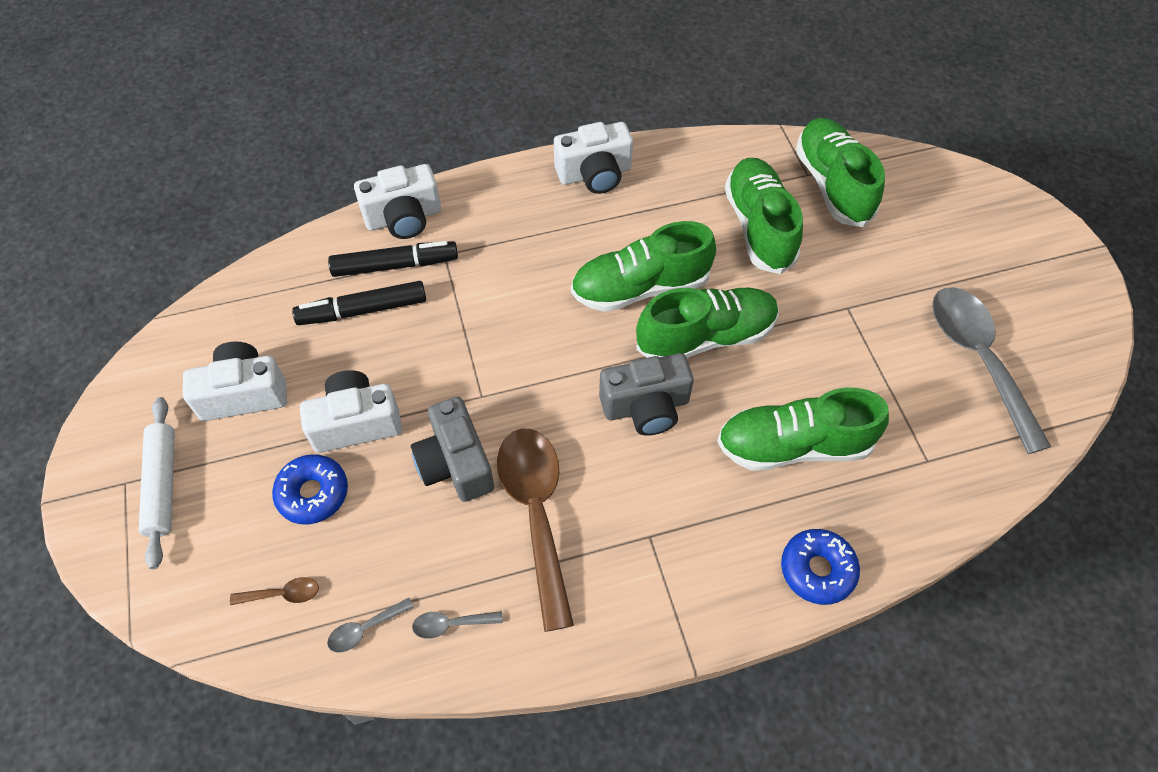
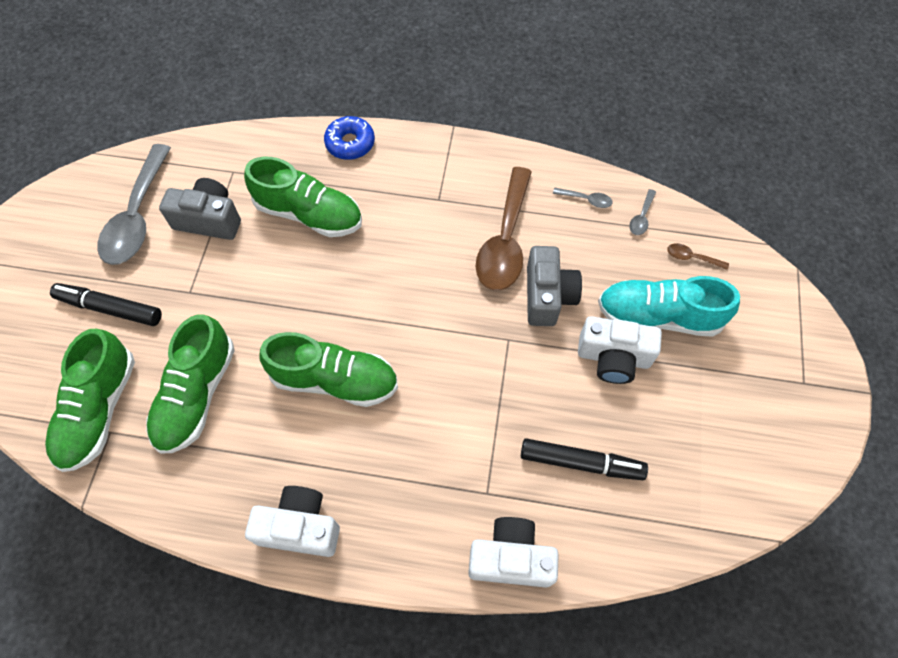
camera: 155 degrees left, 5 degrees up
(162, 484) = (773, 369): white rolling pin -> none
(244, 394) = (700, 422): white camera -> none
(313, 493) = (658, 316): blue donut -> turquoise shoe
(365, 629) = (641, 217): grey spoon -> grey spoon turned 120 degrees clockwise
(395, 265) = (537, 501): black marker -> black marker (110, 308)
(646, 407) = (391, 280): grey camera -> grey camera (209, 220)
(705, 337) = (312, 314): green shoe -> none

